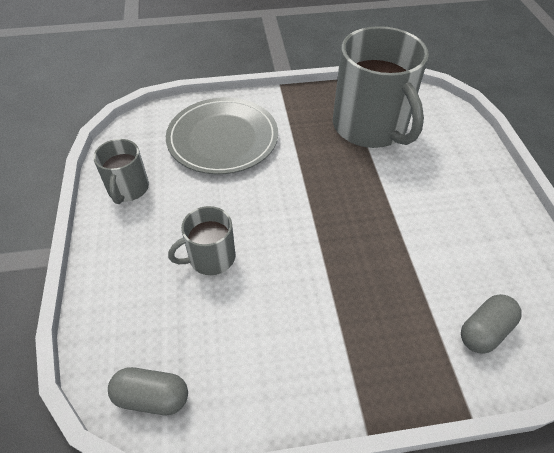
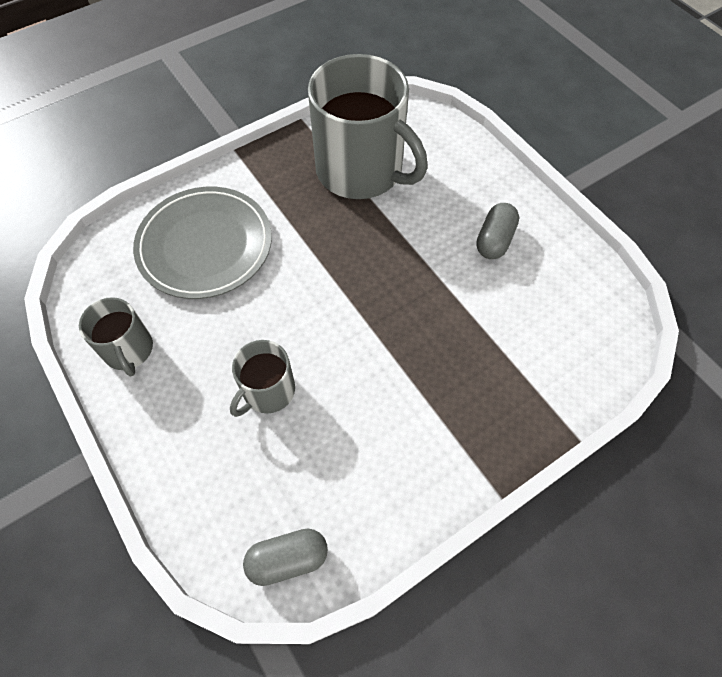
camera: 25 degrees left, 10 degrees up
(484, 331) = (559, 353): grey capsule -> grey capsule (494, 240)

